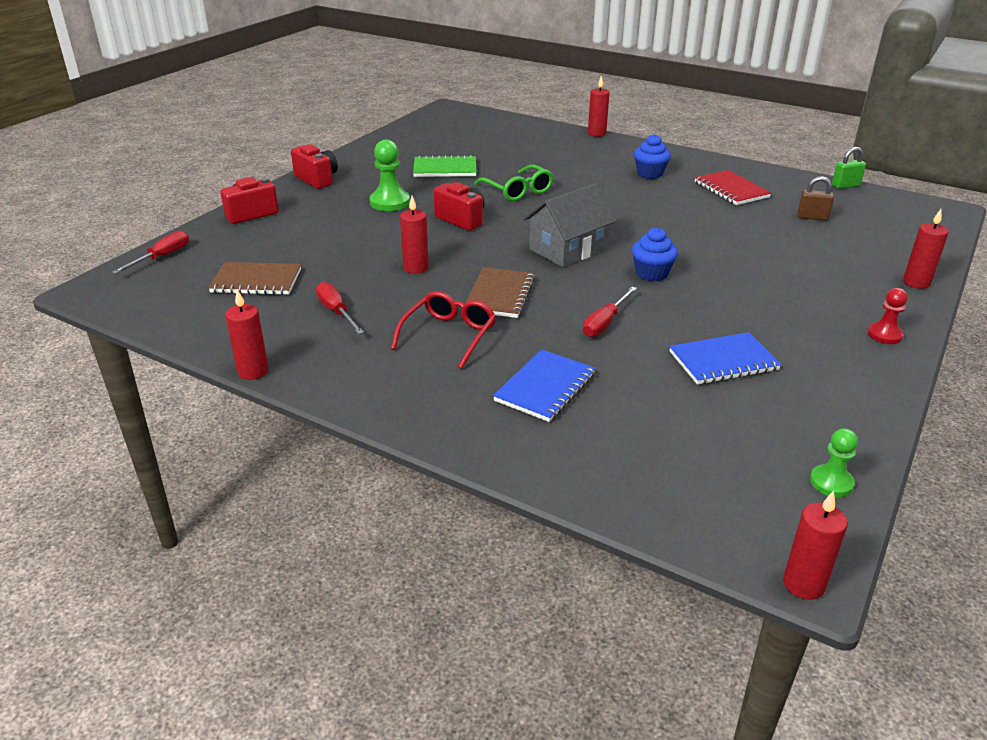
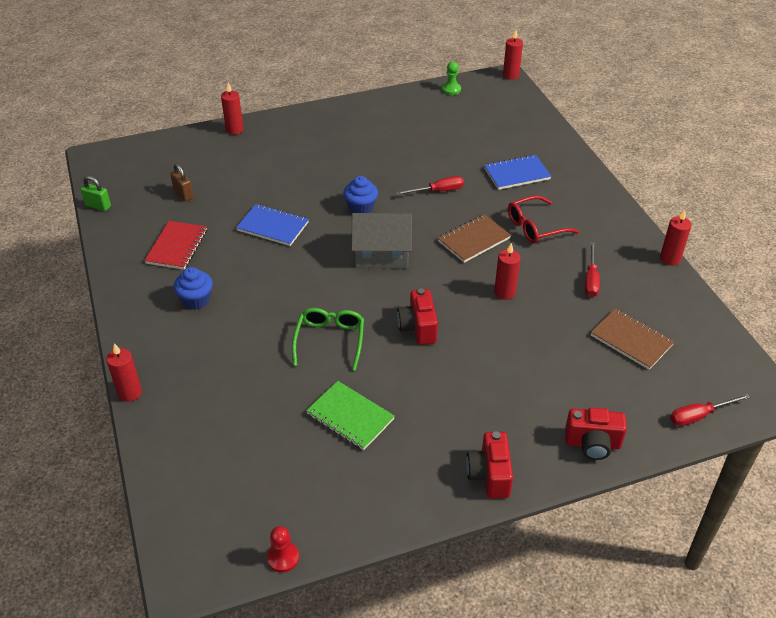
camera: 140 degrees left, 10 degrees up
(390, 202) = (453, 388): green pawn -> none
(723, 361) = (411, 144): blue notebook -> blue notebook (273, 226)
(884, 335) = (313, 118): red pawn -> red pawn (283, 558)

